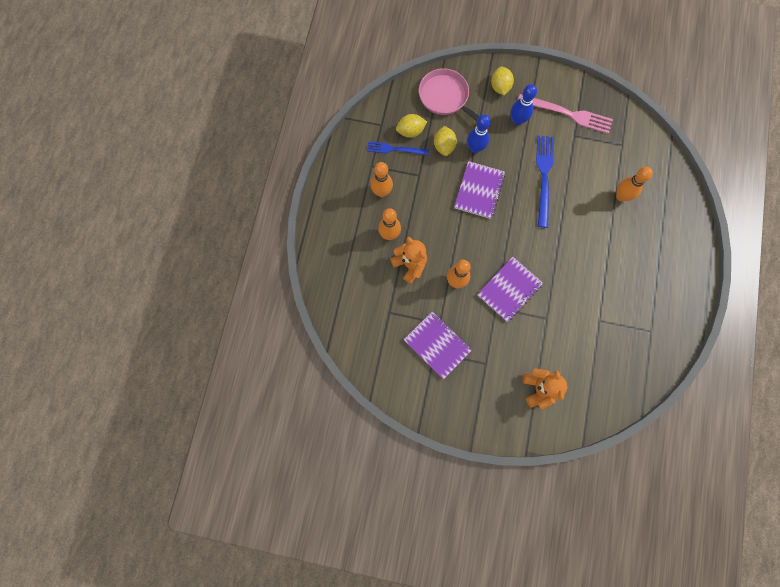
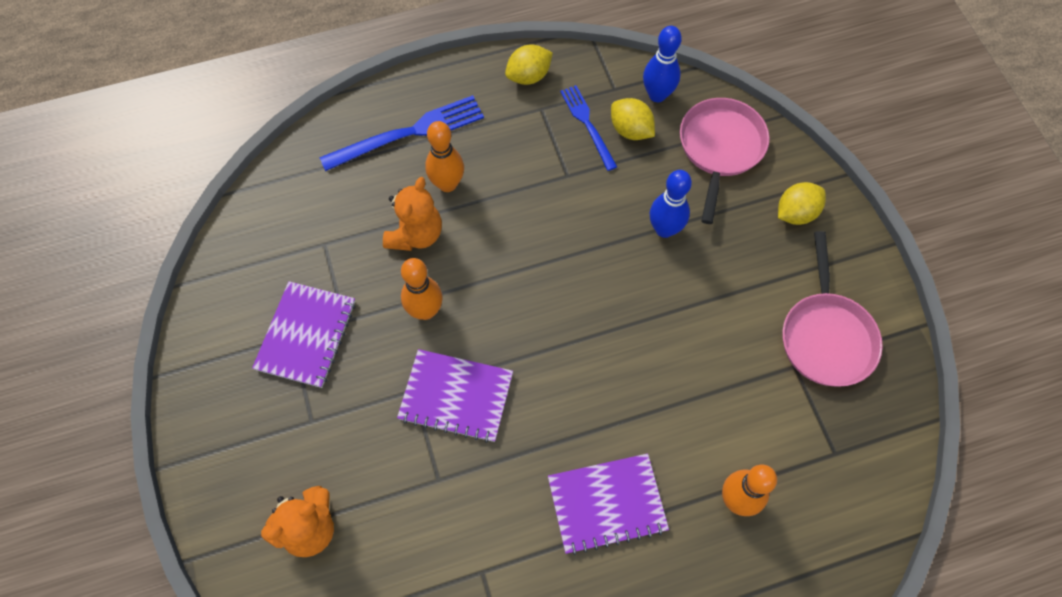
camera: 60 degrees right, 10 degrees down
(381, 192) = (508, 141): orange bowling pin -> none
(444, 146) = (637, 185): yellow lemon -> yellow lemon (528, 76)
(479, 191) = (597, 270): purple notebook -> purple notebook (607, 504)
(517, 120) = (756, 266): blue bowling pin -> blue bowling pin (657, 95)
(544, 177) = (685, 355): blue fork -> blue fork (408, 133)
(567, 114) = (826, 336): pink fork -> pink pan

